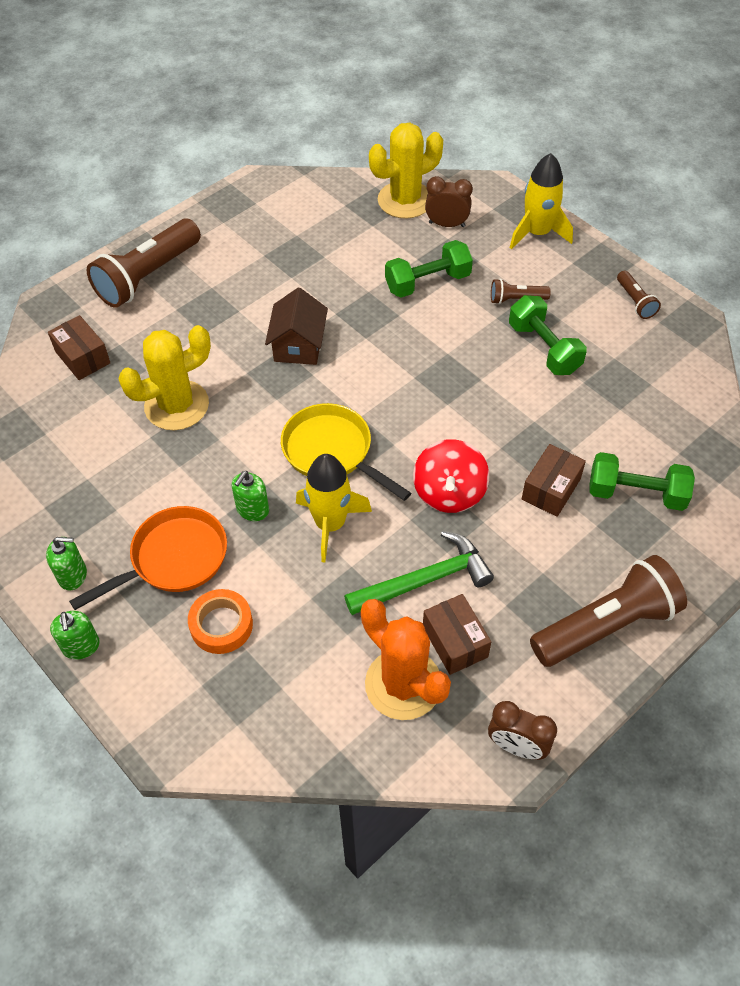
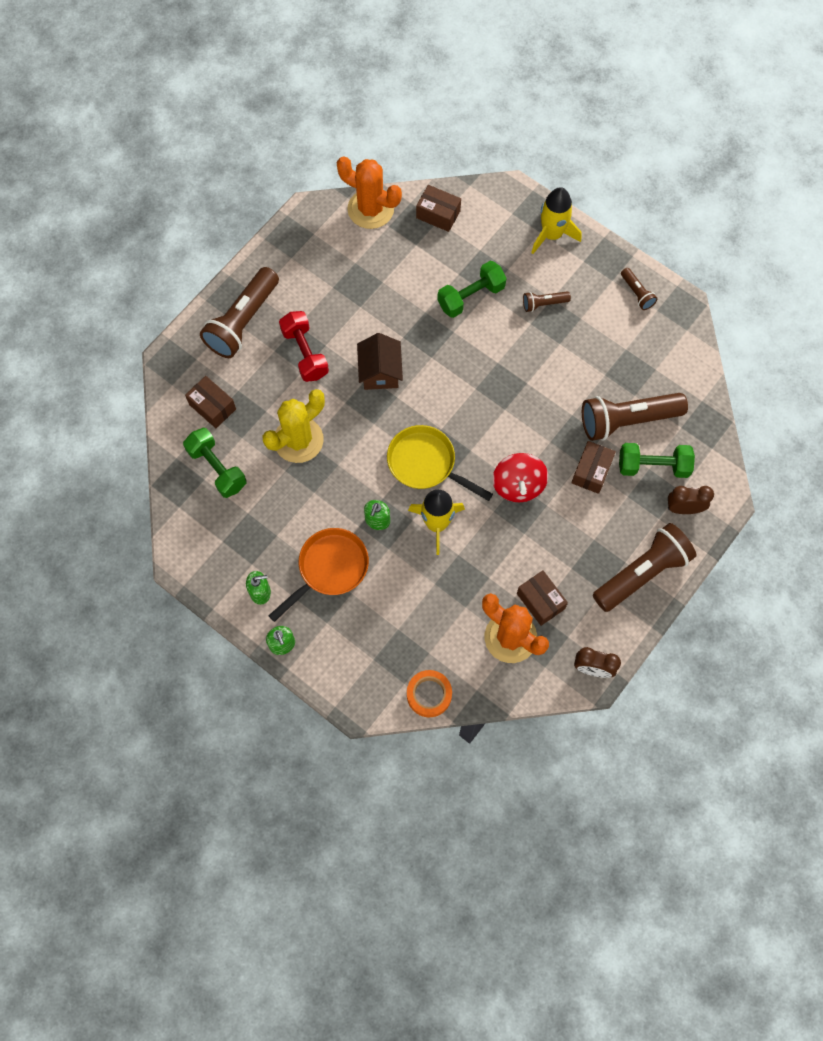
camera: 10 degrees left, 15 degrees up
(212, 316) = (305, 353): none -> red dumbbell
(221, 625) = (376, 613): orange tape -> orange tape (429, 694)
(327, 187) = (370, 209): none -> orange cactus
(405, 200) = (438, 214): yellow cactus -> brown box
(425, 580) = (512, 558): green hammer -> none
(447, 224) = (477, 235): brown clock -> brown clock (683, 508)
(544, 348) = (571, 348): green dumbbell -> green dumbbell (217, 468)
(606, 436) = (627, 420): none -> brown flashlight

